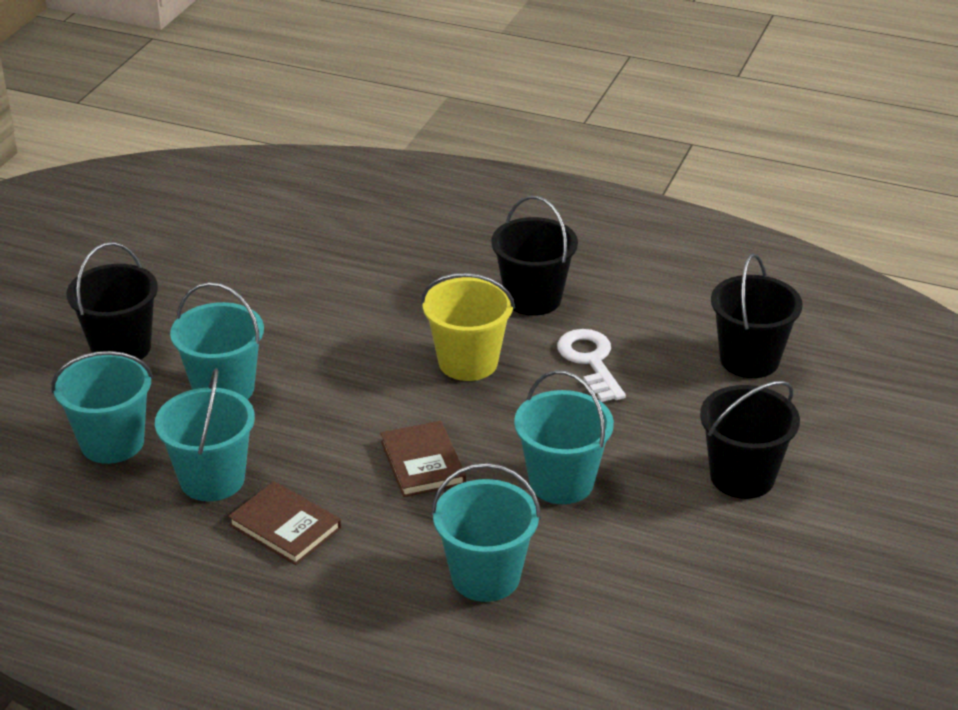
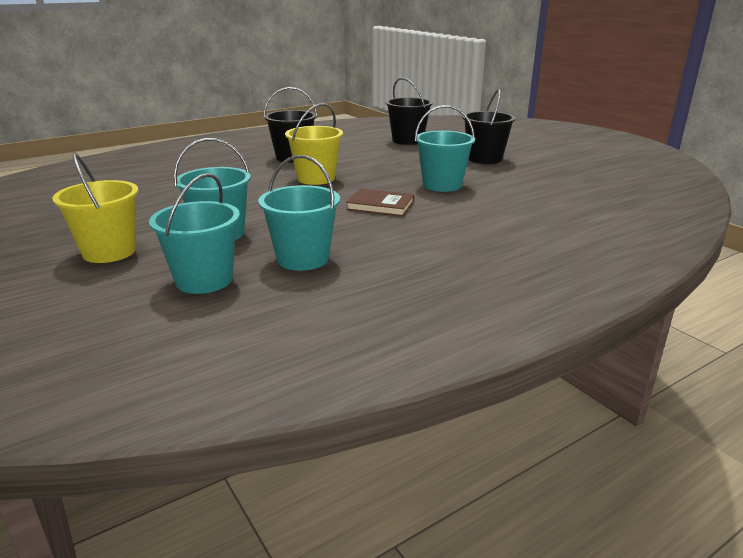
camera: 55 degrees left, 10 degrees down
(121, 348) = (109, 252): black bucket -> yellow bucket
(285, 527) = (384, 250): brown book -> none
(485, 577) = (496, 215): turquoise bucket -> none
(590, 361) = (360, 160): white key -> none

